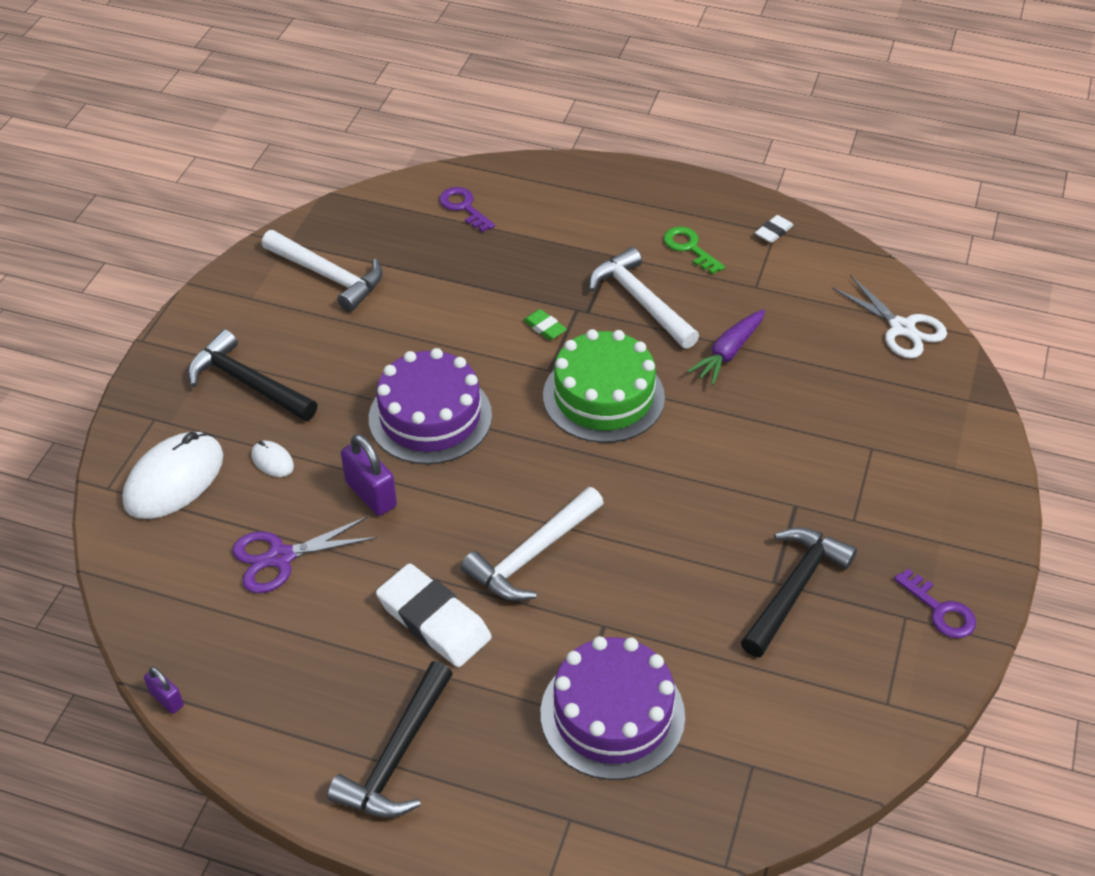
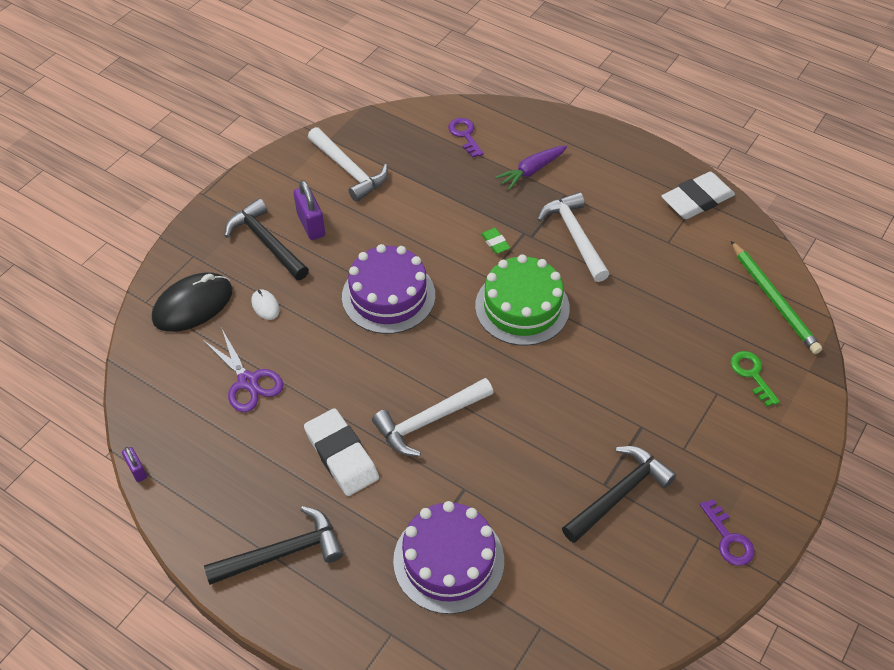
camera: 15 degrees right, 5 degrees up
(174, 479) = (193, 305): white mouse -> black mouse
(280, 558) = (248, 381): purple scissors -> purple scissors turned 120 degrees counterclockwise
(371, 494) = (327, 347): purple padlock -> purple padlock (311, 225)
(397, 756) = (282, 553): black hammer -> black hammer turned 150 degrees counterclockwise
(689, 248) = (626, 200): green key -> green key (751, 374)
(728, 353) = (629, 292): purple carrot -> purple carrot (531, 171)
(773, 232) = (697, 200): white eraser -> white eraser, size x2.17
(902, 328) = (774, 299): white scissors -> green pencil

